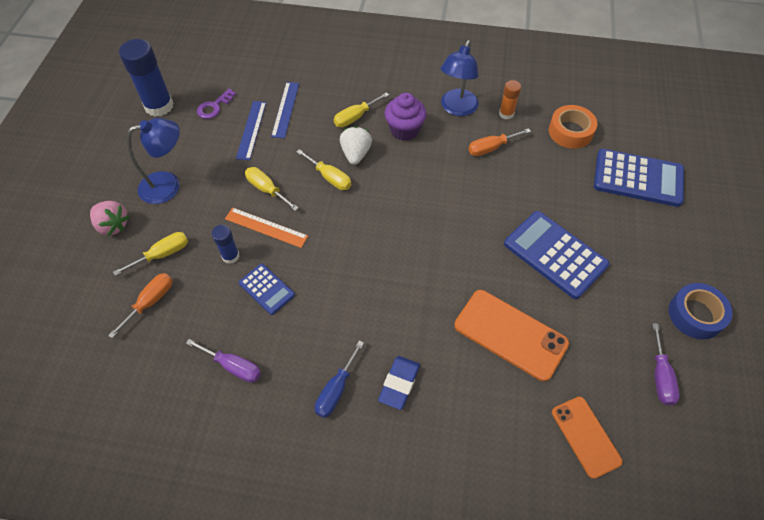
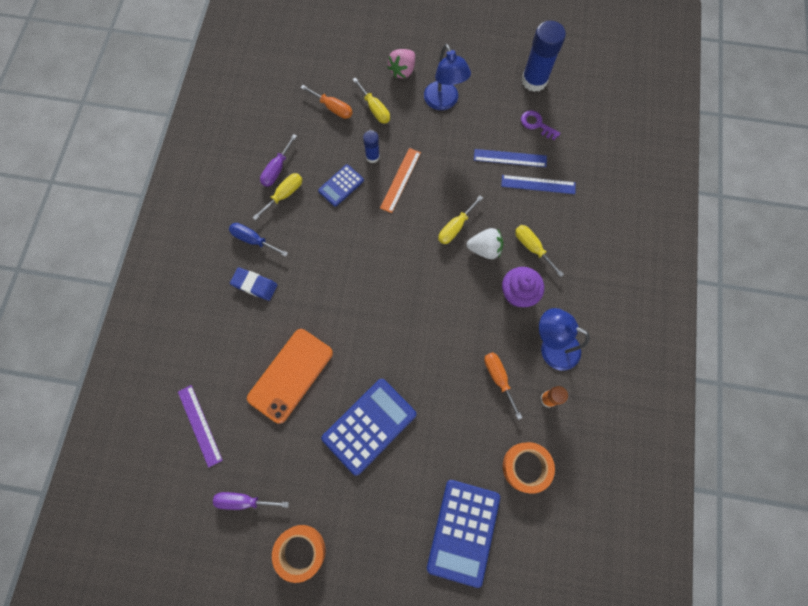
camera: 90 degrees right, 15 degrees up
(267, 189) = (440, 177): yellow screwdriver -> yellow screwdriver (284, 195)
(585, 436) = (200, 425): orange phone -> purple ruler
(695, 315) = (300, 551): blue tape -> orange tape

